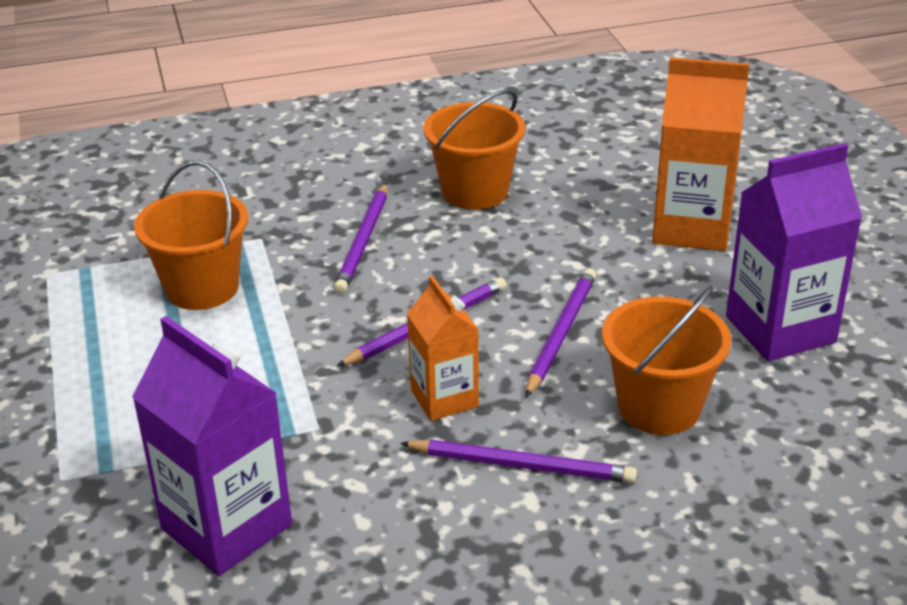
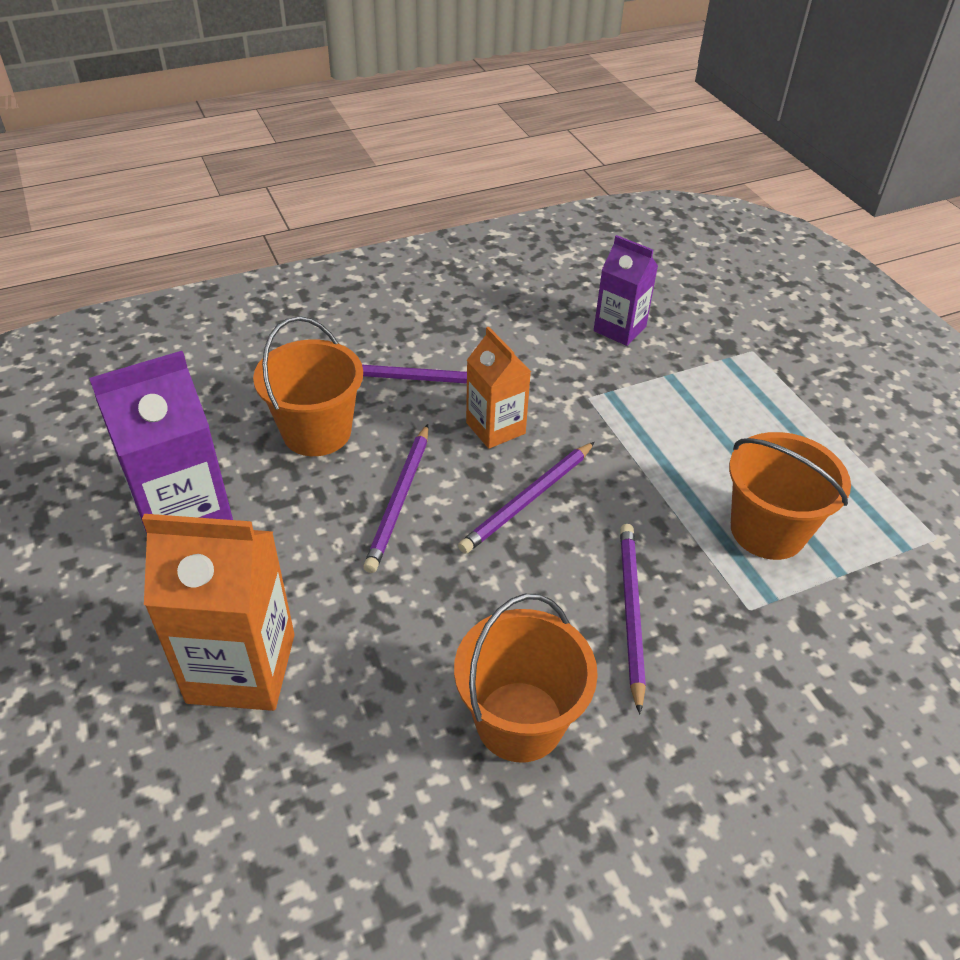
camera: 170 degrees right, 10 degrees up
(226, 527) = (619, 329): purple carton -> purple carton, size x0.62

